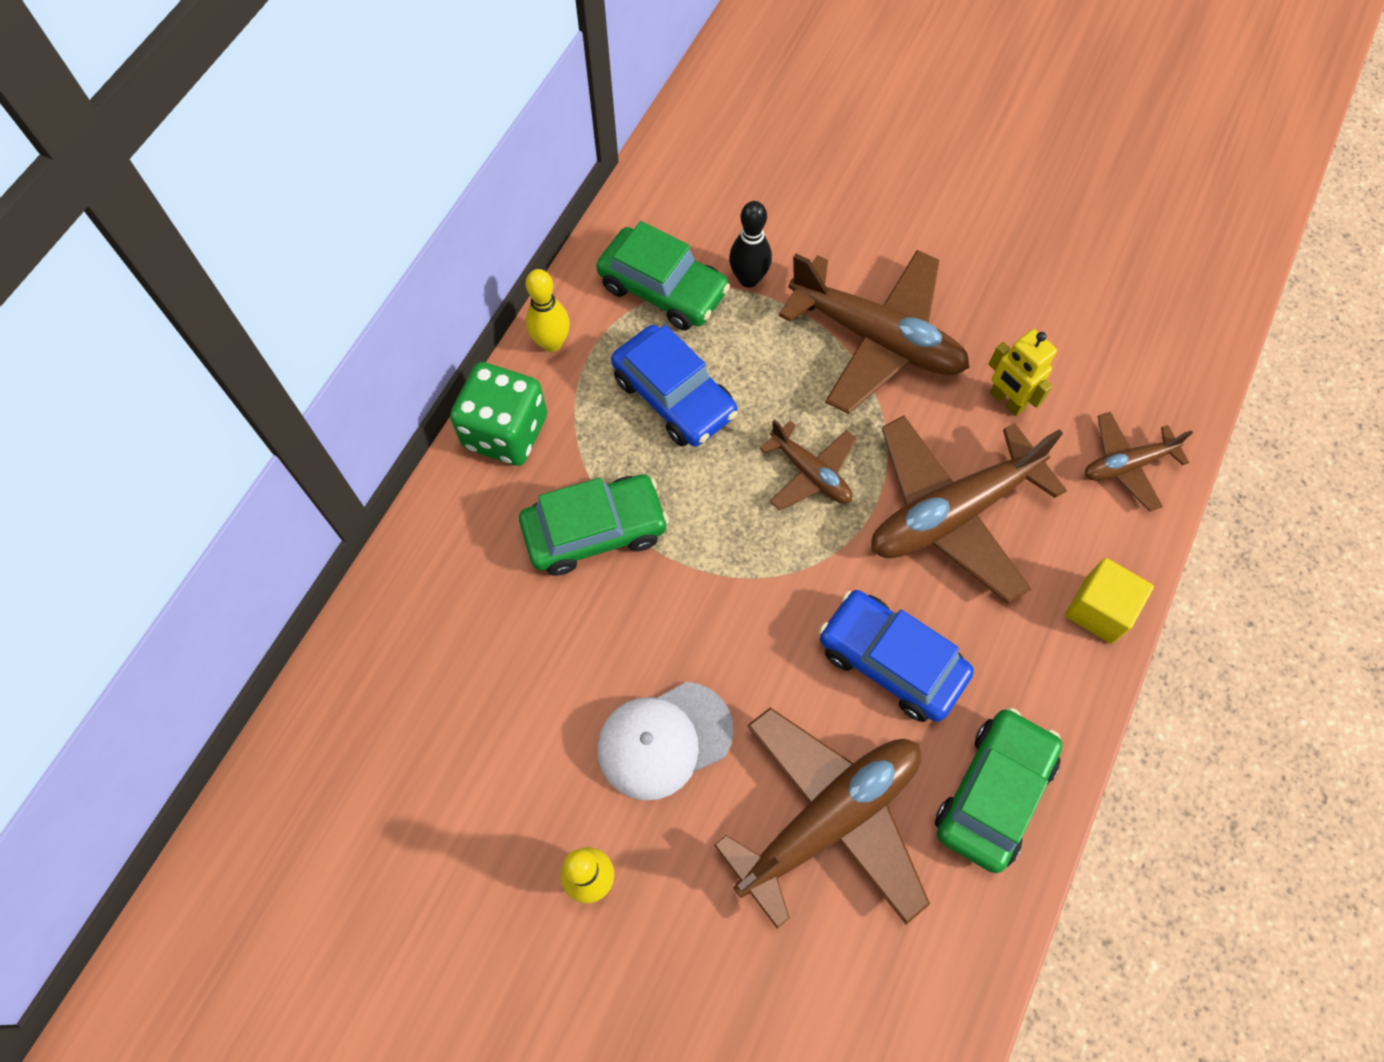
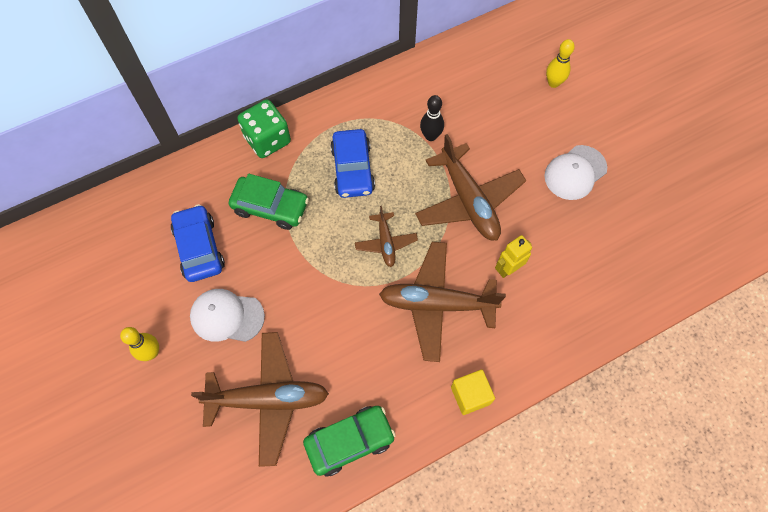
camera: 35 degrees right, 0 degrees up
(552, 343) = (318, 112): yellow bowling pin -> yellow bowling pin (553, 83)
(663, 289) = (387, 117): green car -> none
(891, 661) = (352, 351): blue car -> blue car (199, 248)
(986, 212) = (575, 172): none -> white cap
(1006, 401) = (508, 269): yellow robot -> yellow robot turned 60 degrees clockwise
(1127, 465) = (543, 338): brown plane -> none

